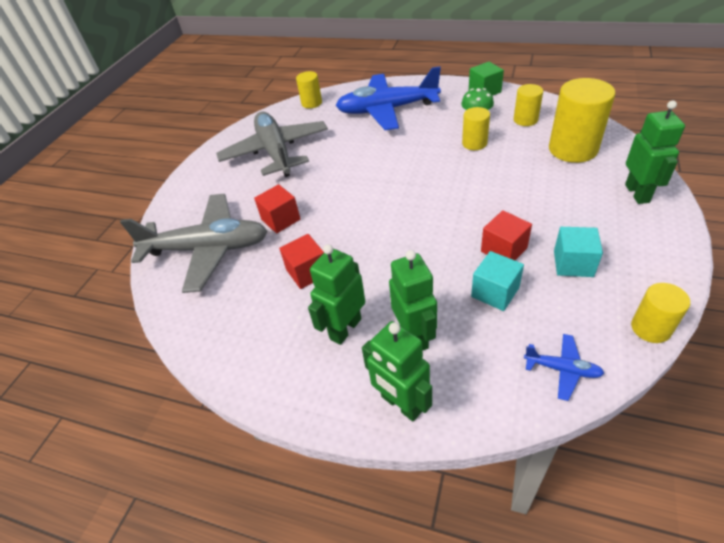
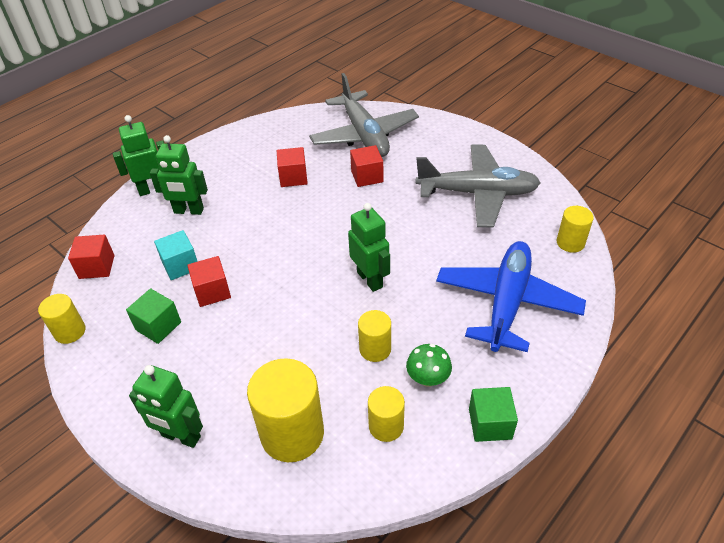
camera: 110 degrees right, 0 degrees up
(207, 249) = (364, 135): grey plane -> grey plane turned 45 degrees counterclockwise
(345, 328) = (226, 182): green robot -> green robot (370, 279)
(562, 369) = (97, 267): blue plane -> red cube
(573, 263) = (158, 326): turquoise cube -> green cube

